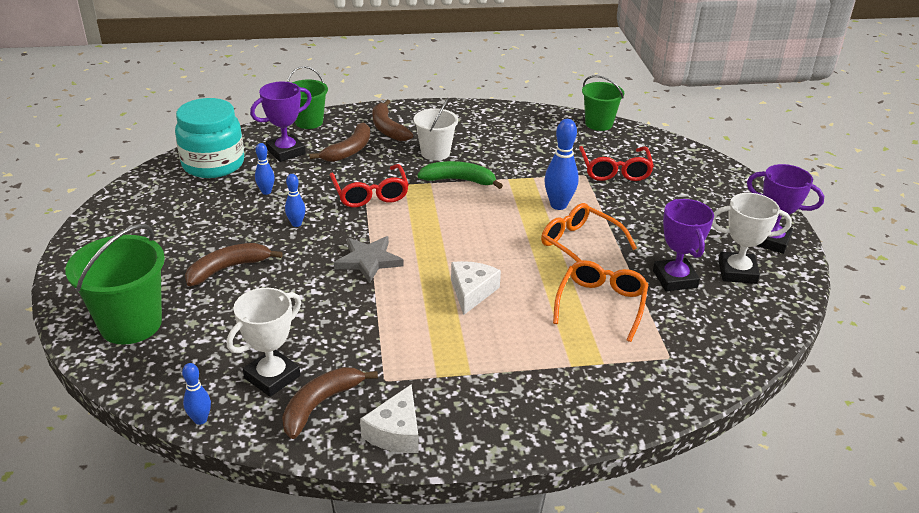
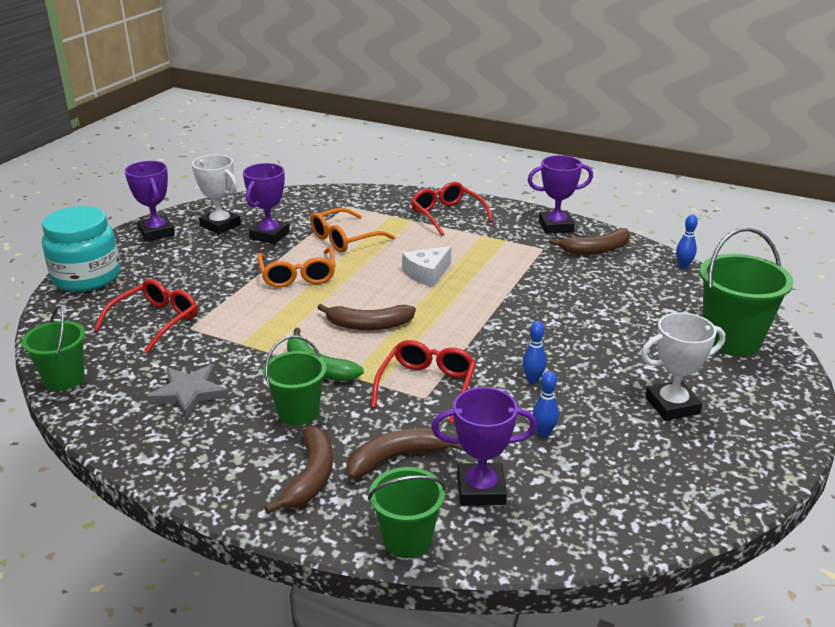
camera: 145 degrees left, 5 degrees down
(213, 164) = (594, 507): turquoise jar -> turquoise jar (87, 277)
(228, 268) = (626, 358): brown banana -> brown banana (368, 325)
(272, 377) = (622, 272): white trophy -> white trophy (672, 405)
(368, 261) = (489, 322): grey star -> grey star (189, 393)
(395, 432) = (556, 226): white cheese -> purple trophy
(435, 153) = (298, 412): white bucket -> green bucket
(544, 393) = (446, 215): none -> red glasses
(558, 205) = (262, 310): blue bowling pin -> none

